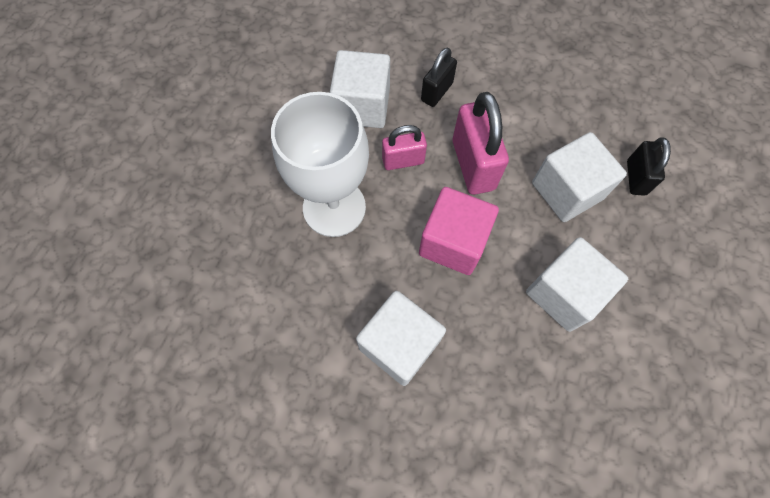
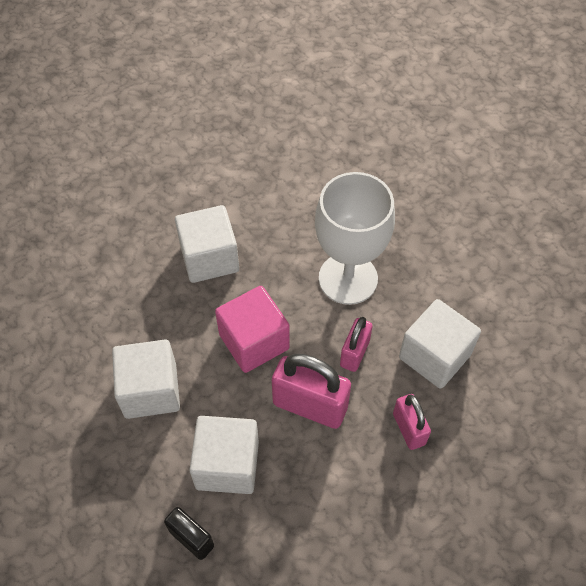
camera: 125 degrees right, 10 degrees down
(436, 92) = (409, 429): black padlock -> pink padlock

